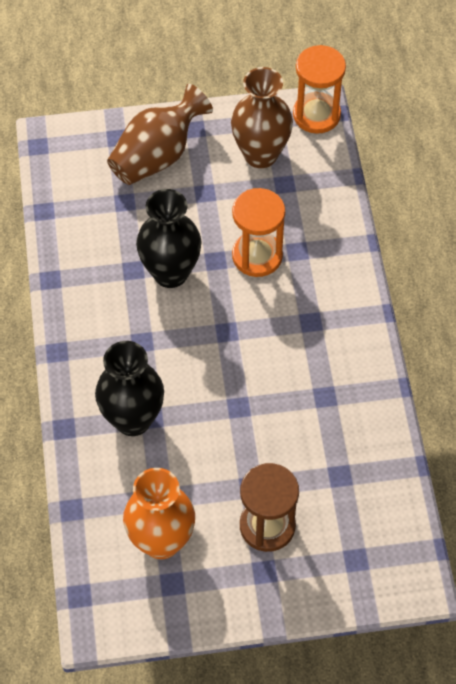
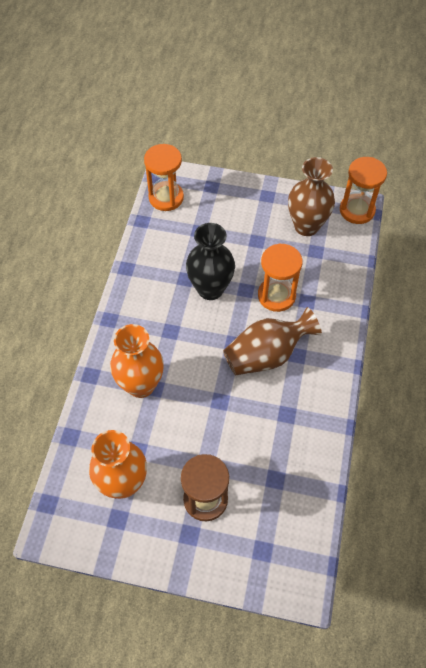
camera: 20 degrees right, 0 degrees up
(62, 170) = (166, 197): none -> orange hourglass
(133, 419) = (141, 385): black vase -> orange vase
(157, 156) = (234, 206): brown vase -> brown vase (266, 355)

